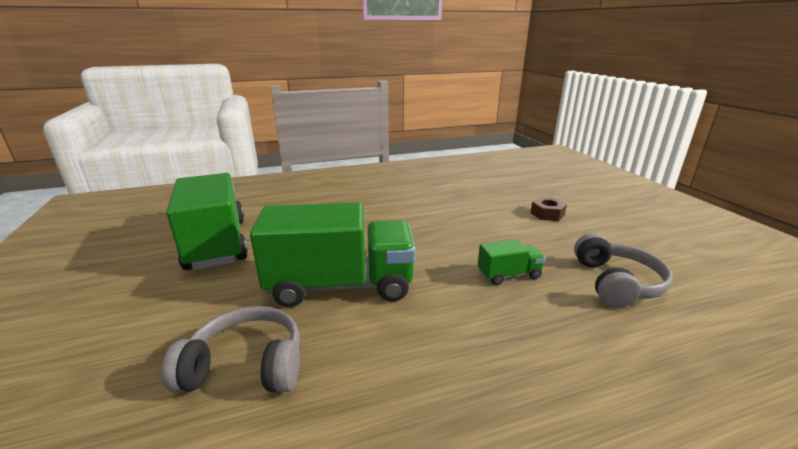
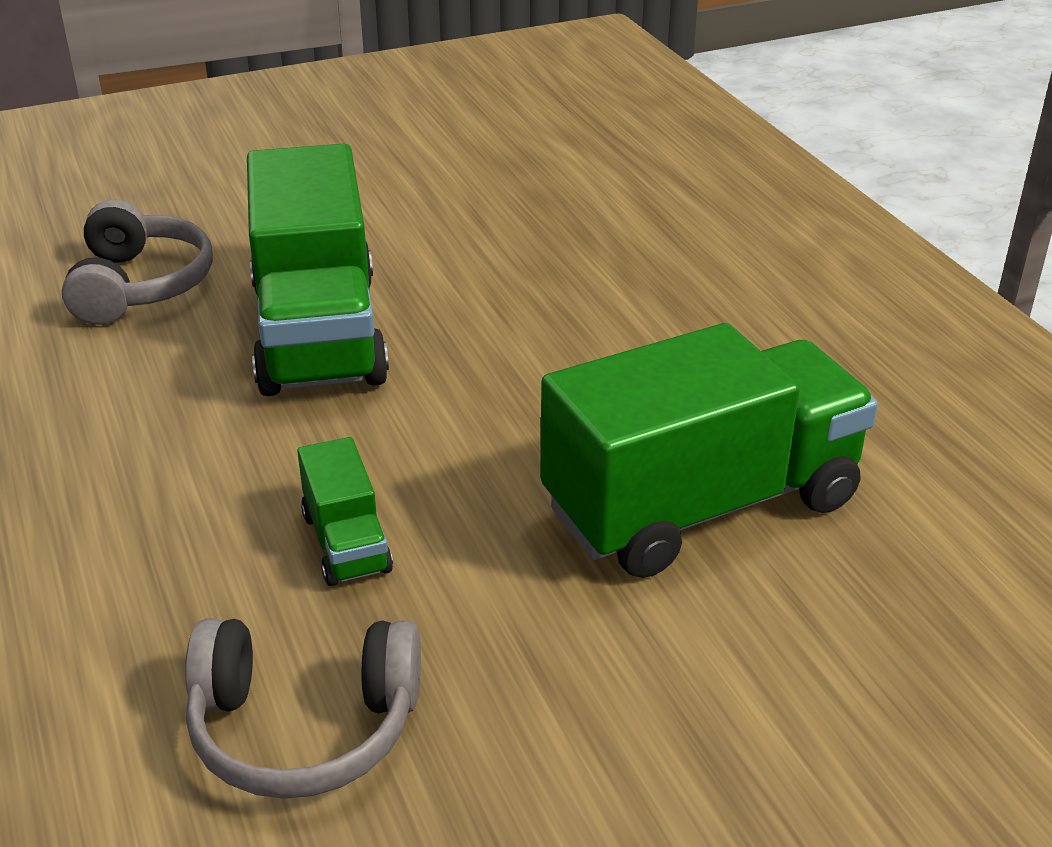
camera: 85 degrees right, 10 degrees up
(217, 243) = (457, 192): green truck -> green truck (701, 505)
(547, 214) = (709, 670): brown nut -> none

